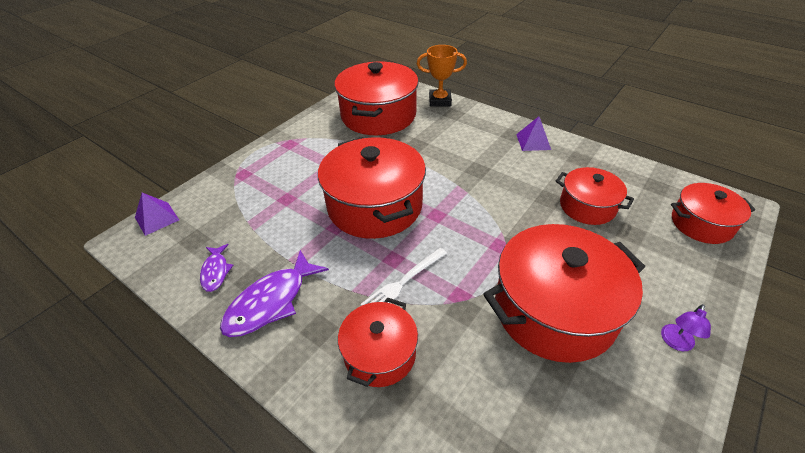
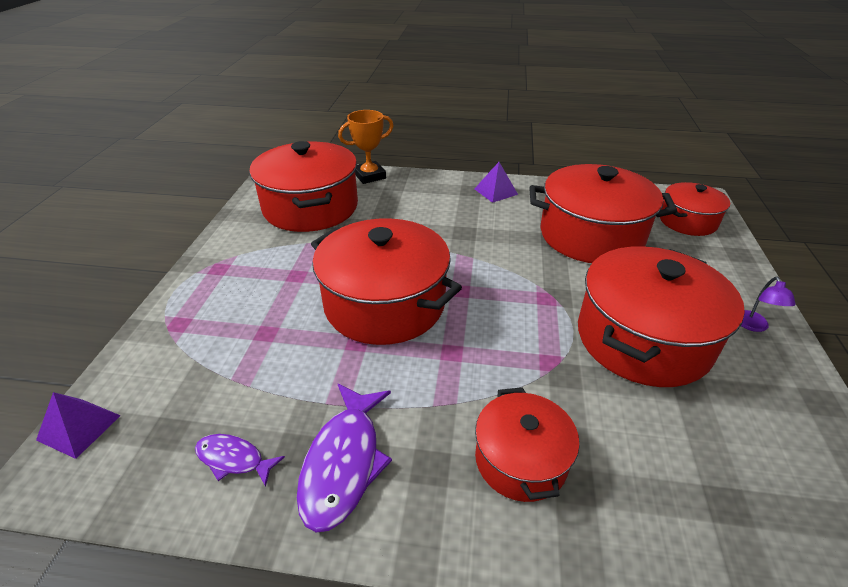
camera: 30 degrees left, 5 degrees down
(216, 271) = (234, 459): purple fish -> purple fish turned 150 degrees clockwise
(403, 282) = (482, 372): white fork -> none
(587, 206) = (591, 235): red pot -> red pot, size x1.77

